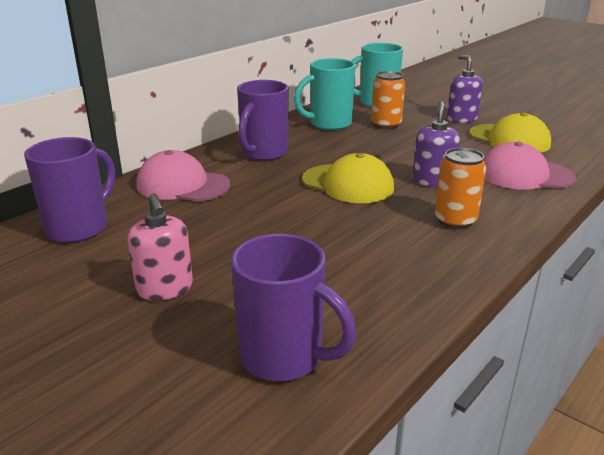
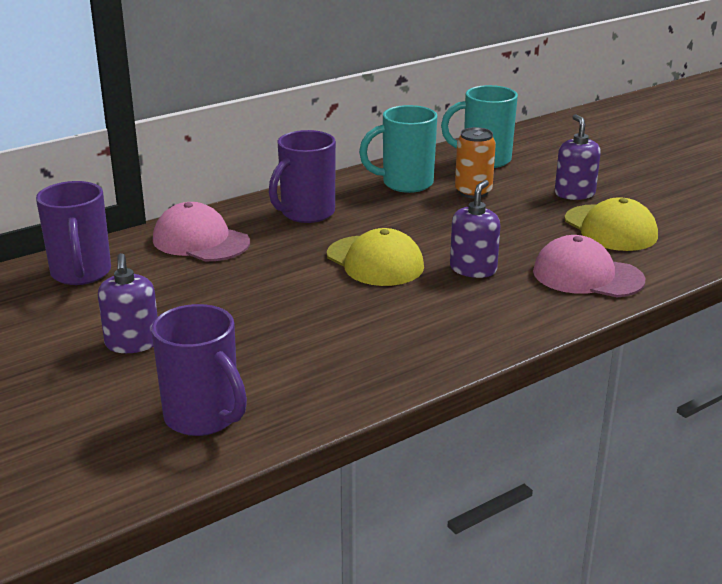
camera: 15 degrees right, 0 degrees up
(79, 228) = (81, 274): purple mug -> purple mug turned 120 degrees clockwise
(165, 288) = (132, 343): pink soap dispenser -> purple soap dispenser
(455, 220) = (460, 317): orange can -> none

